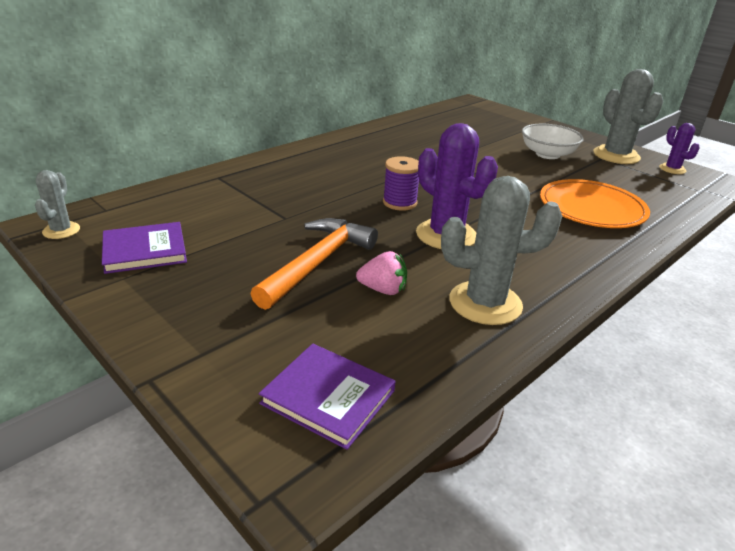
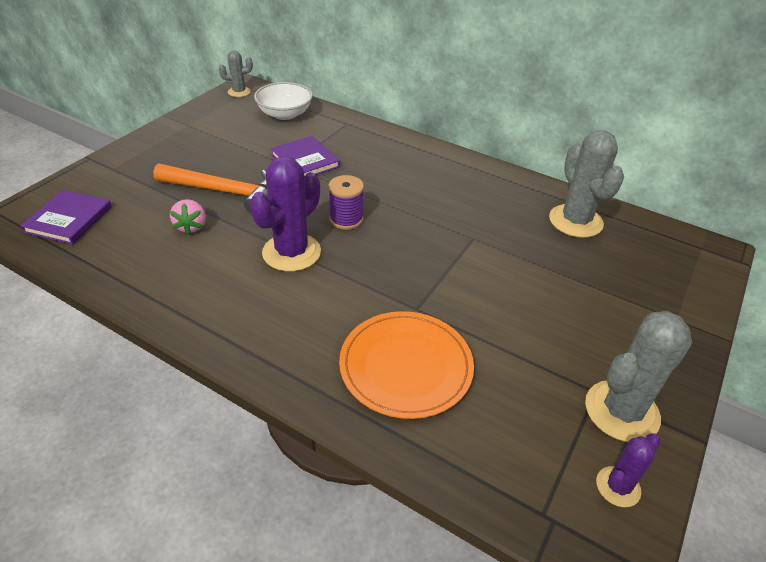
camera: 75 degrees right, 10 degrees up
(145, 251) = (222, 124): purple book -> purple book (305, 161)
(485, 303) = (180, 281): grey cactus -> grey cactus (575, 221)
(547, 154) = (562, 329): white bowl -> white bowl (285, 114)

